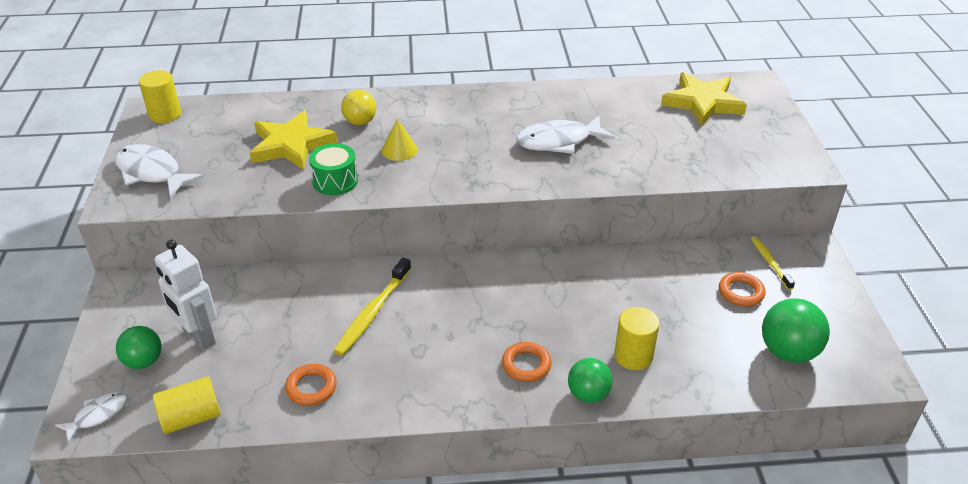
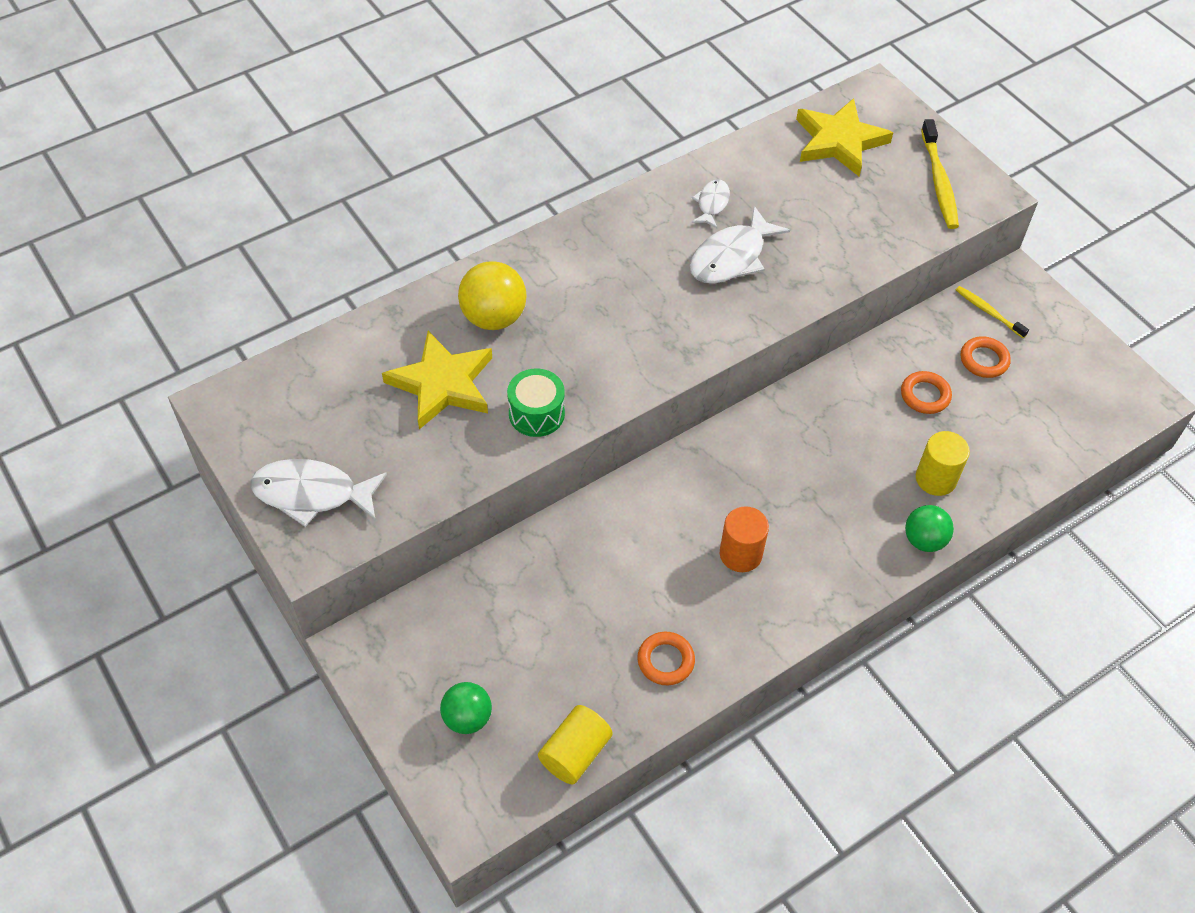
camera: 30 degrees left, 15 degrees up
(97, 415) = (476, 800): white fish -> white fish (712, 204)
(165, 114) = (244, 402): yellow cylinder -> none
(198, 337) = (500, 662): white robot -> none
(360, 122) = (494, 317): yellow ball -> yellow ball, size x1.50
(372, 313) = (656, 547): yellow toothbrush -> yellow toothbrush (939, 182)
(399, 150) = (571, 340): yellow cone -> none
(430, 343) = (740, 554): none -> orange cylinder
(526, 365) = (848, 535): orange ring -> orange ring (925, 395)
(788, 352) = (1062, 410): green ball -> none

